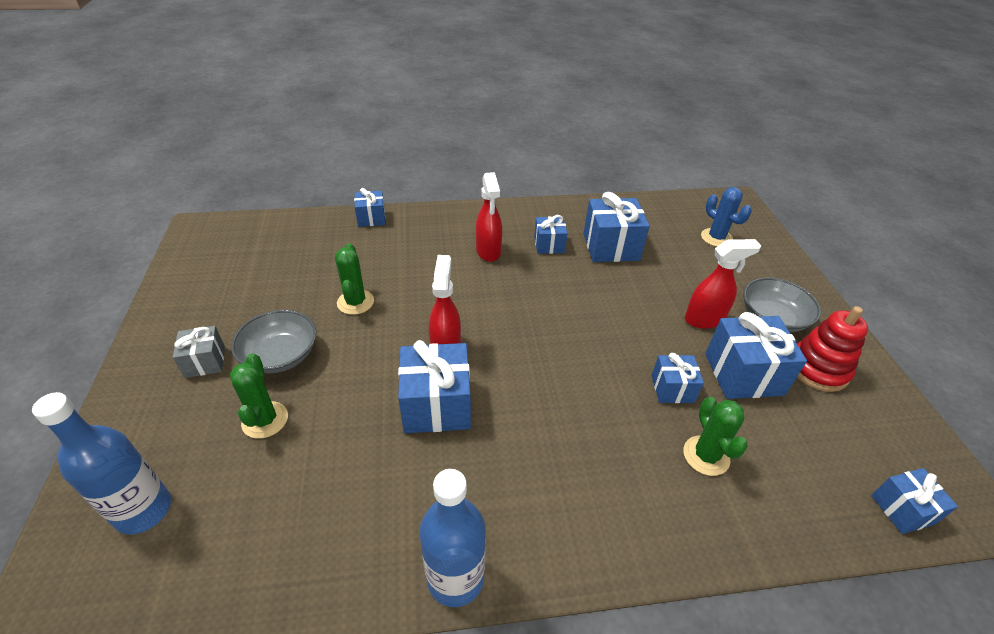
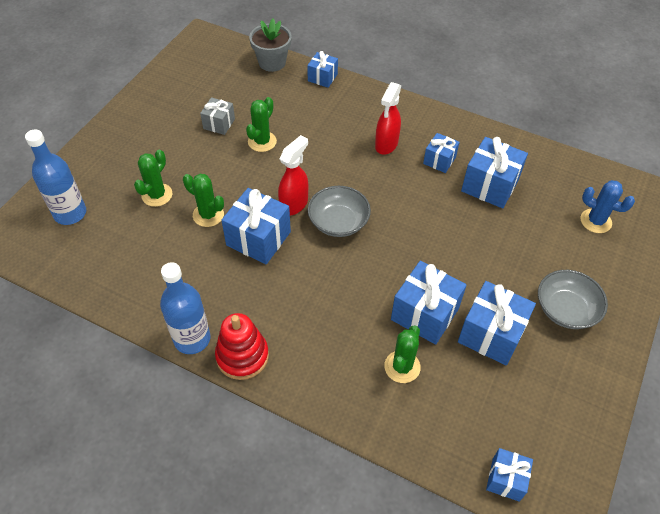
camera: 35 degrees right, 10 degrees up
(205, 361) = (148, 140): grey gift -> grey gift (219, 124)
(280, 355) = (191, 157): grey bowl -> grey bowl (338, 222)
(304, 224) = (272, 62): none -> grey flower pot
(353, 410) = (208, 215): none -> green cactus
(672, 388) = (425, 314): blue gift -> blue gift, size x1.72
(704, 319) = (505, 280): red spray bottle -> none
(716, 238) = (595, 221): blue cactus -> blue cactus turned 60 degrees counterclockwise
(817, 369) = (557, 364): red stacking toy -> red stacking toy (242, 356)

